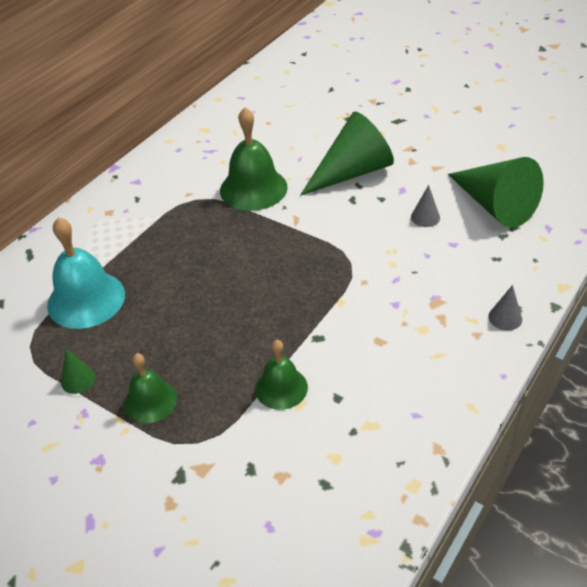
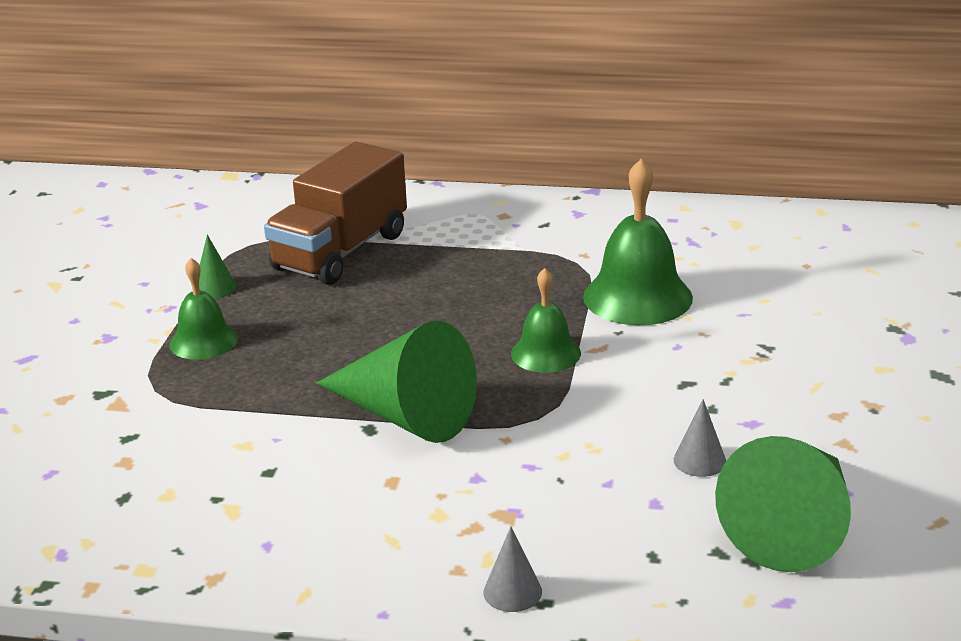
camera: 65 degrees right, 15 degrees down
(86, 299) = (341, 252): turquoise bell -> brown truck
(281, 388) = (265, 423): green bell -> green bell (545, 353)
(352, 172) = (753, 366): green cone -> green cone (405, 415)

